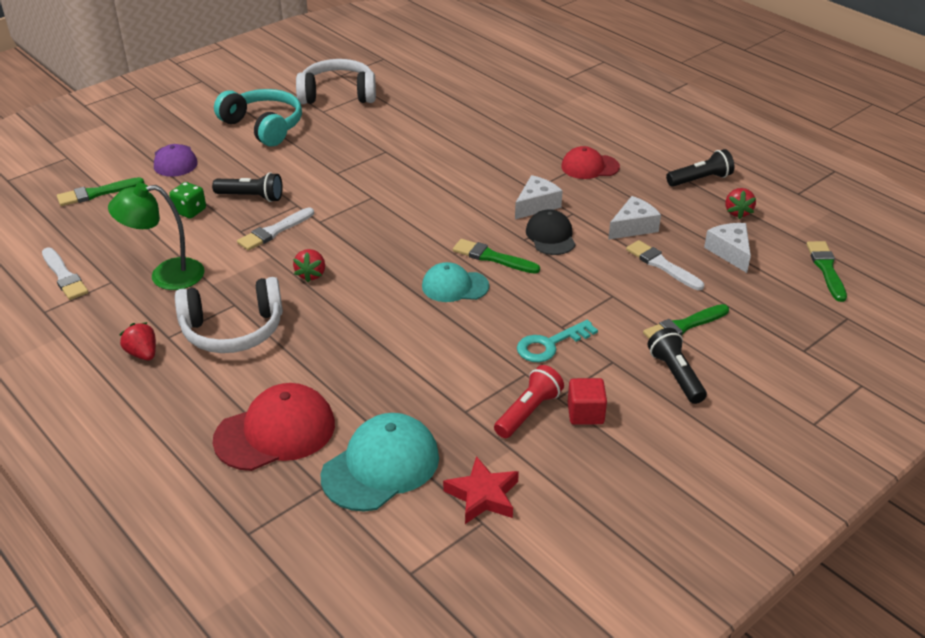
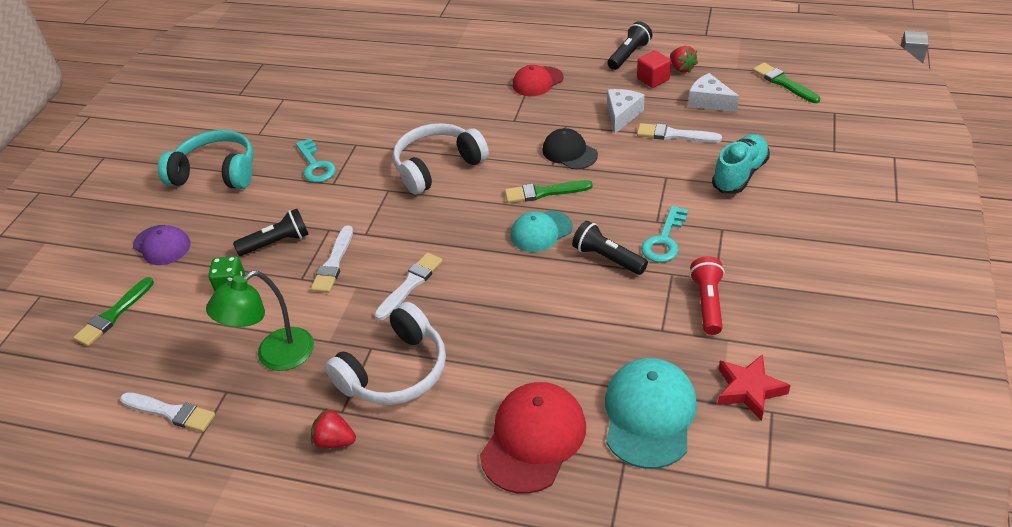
camera: 30 degrees left, 5 degrees up
(311, 274) = (410, 284): red strawberry -> white brush
(338, 94) = (256, 113): white headphones -> white headphones (438, 167)
(338, 154) = (315, 166): none -> turquoise key
(536, 205) = (531, 132): white cheese -> none
(585, 413) = (748, 280): red cube -> red cube (653, 79)
(675, 375) = (775, 215): black flashlight -> black flashlight (607, 258)
(684, 326) = (739, 174): green brush -> turquoise shoe

